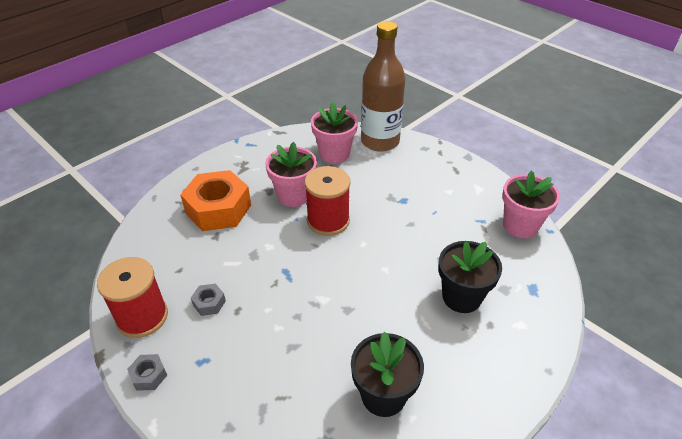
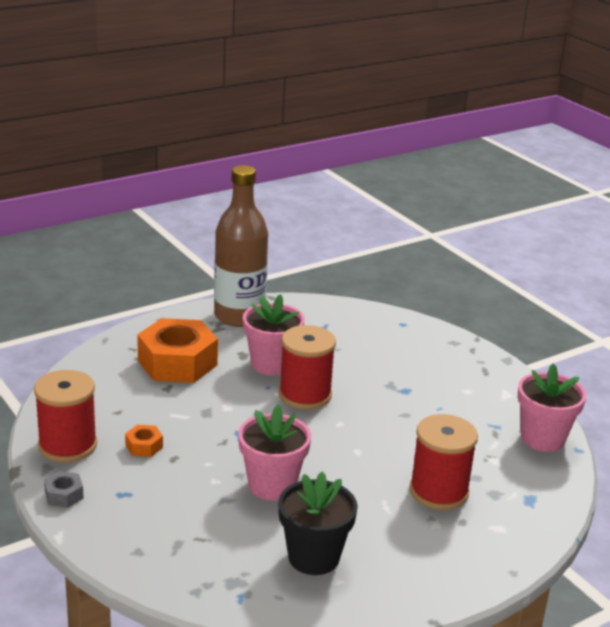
camera: 10 degrees right, 15 degrees down
(209, 303) = (144, 446): grey nut -> orange nut
(334, 154) = (336, 331): pink flower pot -> pink flower pot (272, 485)
(380, 141) = (398, 326): brown bottle -> brown bottle (239, 316)
(461, 297) = (438, 491): black flower pot -> red spool

